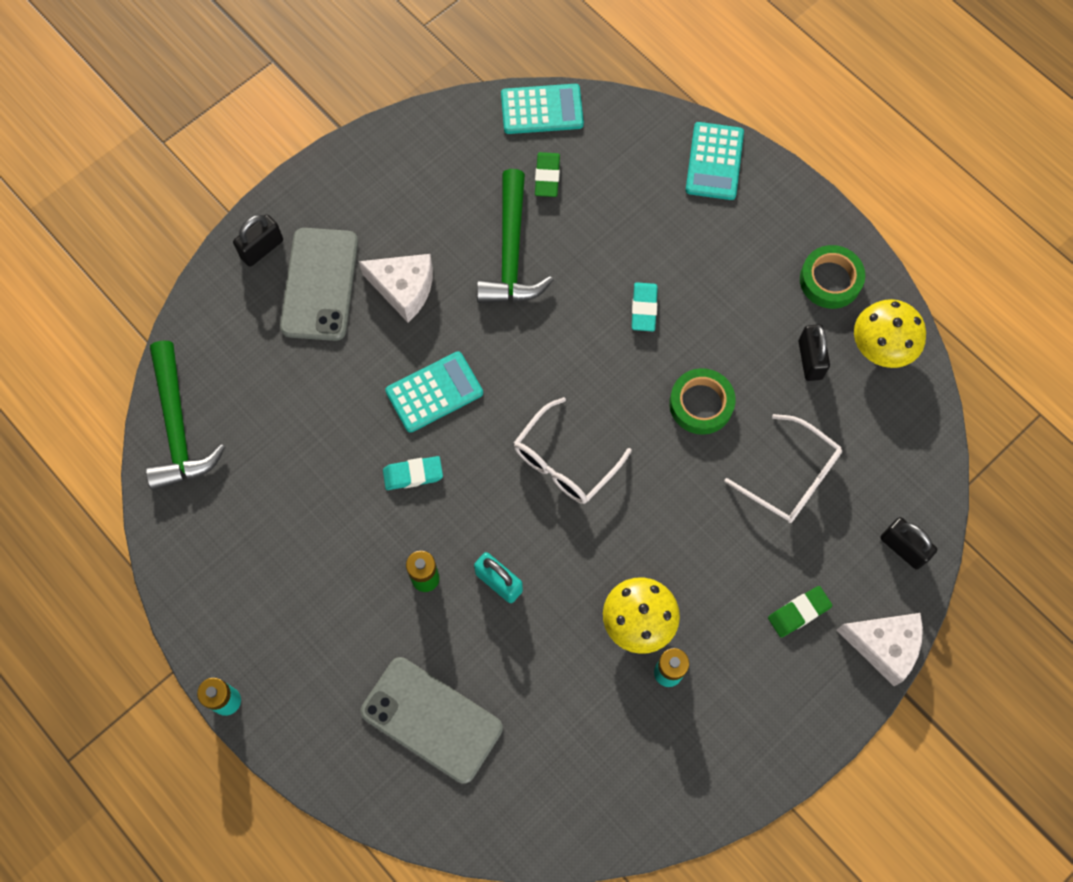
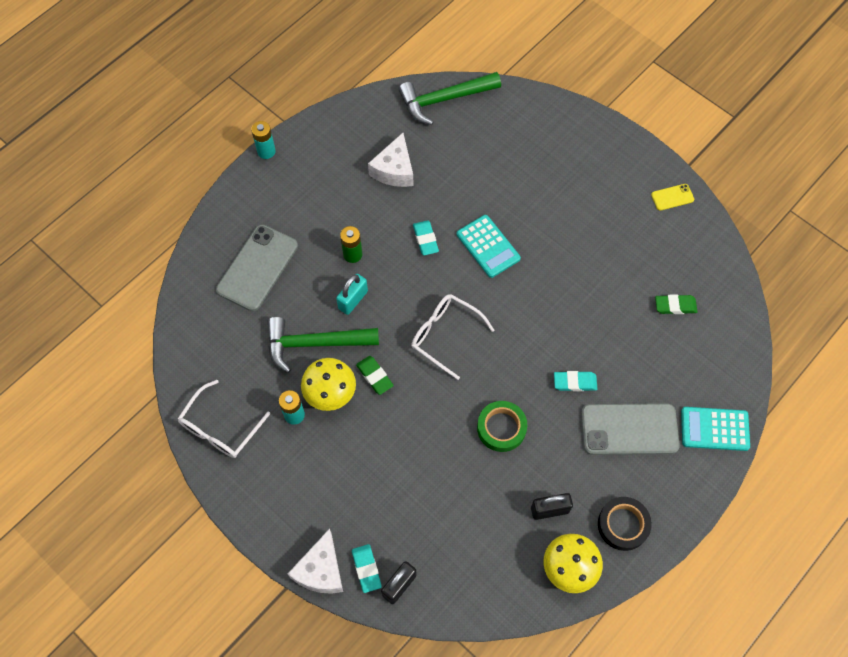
camera: 85 degrees right, 5 degrees down
(262, 249) = (581, 129): black padlock -> none
(320, 284) = (560, 167): grey phone -> grey phone (629, 429)
(388, 154) = (672, 197): none -> yellow phone
(404, 289) = (565, 219): white cheese -> white cheese (394, 170)
(511, 253) = (606, 286): green hammer -> green hammer (314, 344)
(542, 110) = (733, 297): turquoise calculator -> none
(792, 478) = (449, 498): white glasses -> white glasses (220, 428)
(799, 612) = (343, 505): green eraser -> green eraser (375, 376)
(830, 280) = (623, 525): green tape -> black tape
(882, 587) = (366, 569): none -> turquoise eraser

